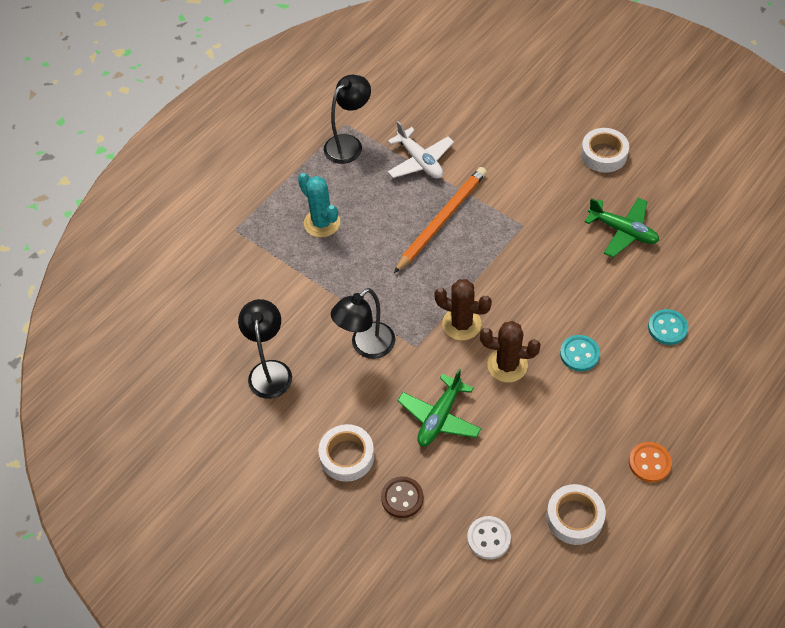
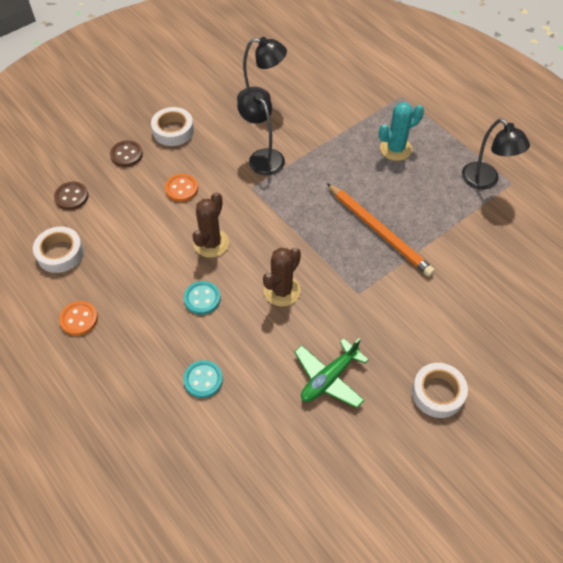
camera: 100 degrees right, 0 degrees up
(420, 161) = (455, 229): white plane -> none
(439, 417) = (181, 189): green plane -> orange button
(461, 324) = (262, 221): brown cactus -> brown cactus (282, 291)
(488, 538) = (71, 197): white button -> brown button

